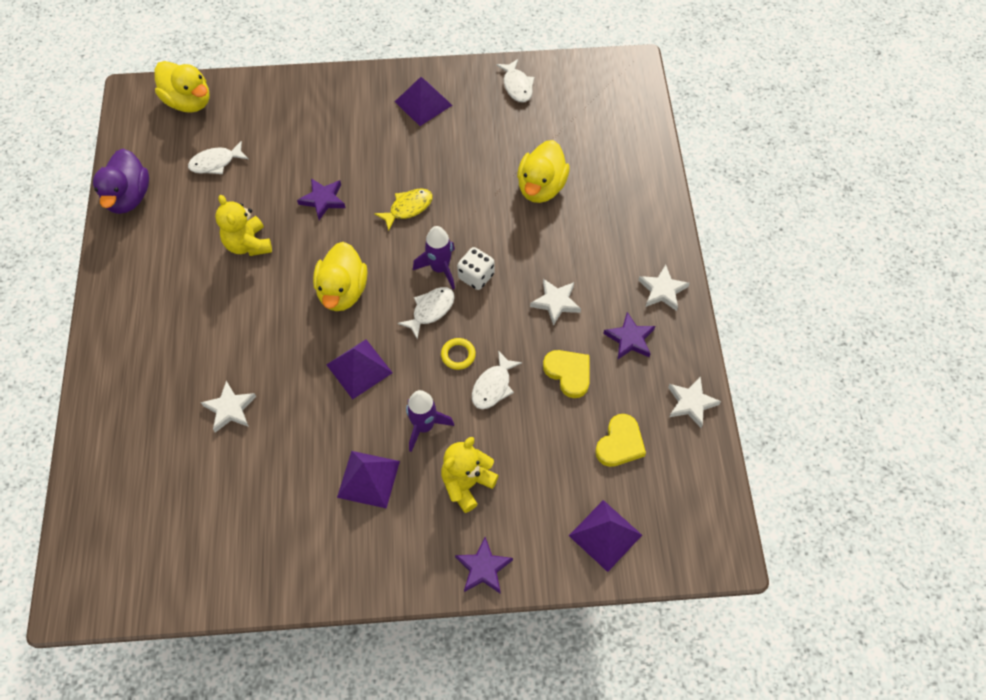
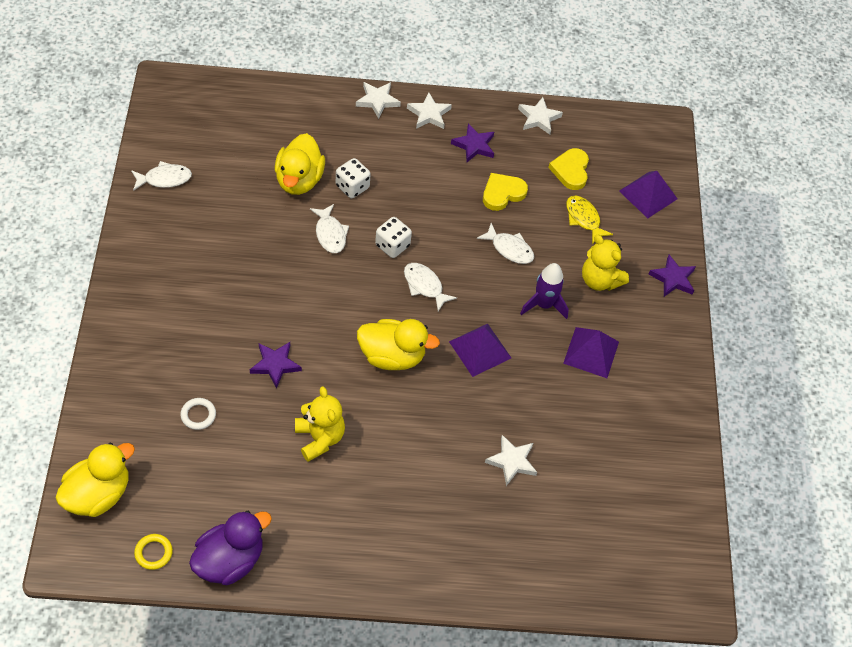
camera: 90 degrees left, 5 degrees down
(128, 197) = (230, 560): purple duck -> purple duck turned 45 degrees counterclockwise
(216, 162) = (200, 467): white fish -> white fish (330, 234)
(248, 244) = (319, 438): yellow teddy bear -> yellow teddy bear turned 90 degrees counterclockwise
(266, 153) = (198, 415): none -> white ring
(408, 208) = (301, 291): yellow fish -> yellow fish (583, 219)
(423, 103) = (165, 262): purple pyramid -> none
(440, 268) = (379, 273): purple rocket -> none
(458, 355) = (475, 270): yellow ring -> yellow ring (153, 553)
(541, 187) = (299, 180): yellow duck -> yellow duck turned 75 degrees clockwise
(543, 232) = (352, 187): none -> white dice
(556, 302) = (430, 190): white star -> white star (377, 101)
(620, 443) = (570, 170): yellow heart -> yellow heart turned 120 degrees counterclockwise

